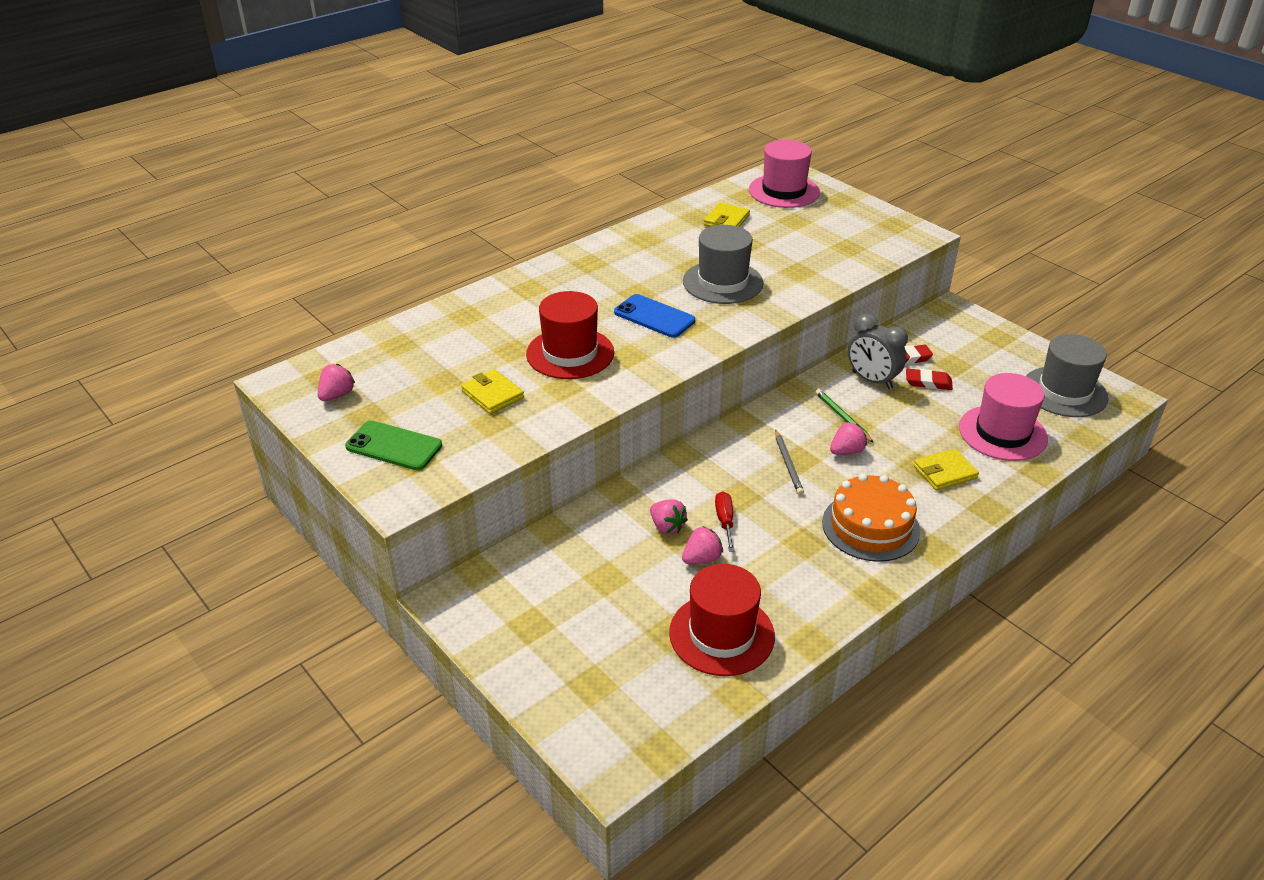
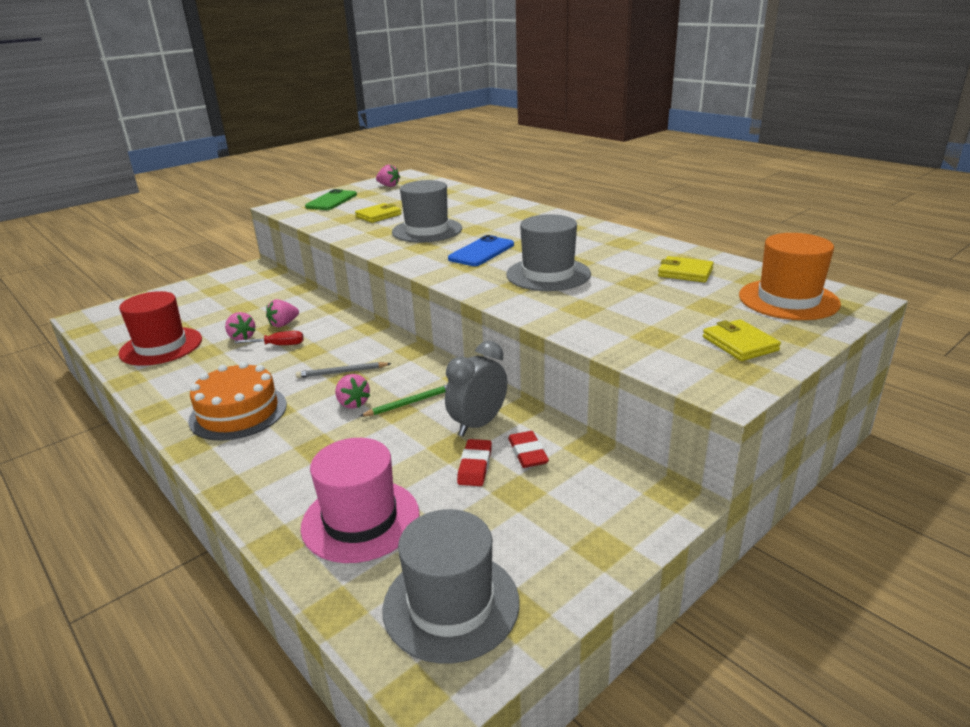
camera: 90 degrees right, 10 degrees down
(570, 353) = (427, 230): red hat -> grey hat
(784, 191) = (788, 300): pink hat -> orange hat
(944, 472) = (300, 464): yellow wallet -> yellow wallet (740, 344)

